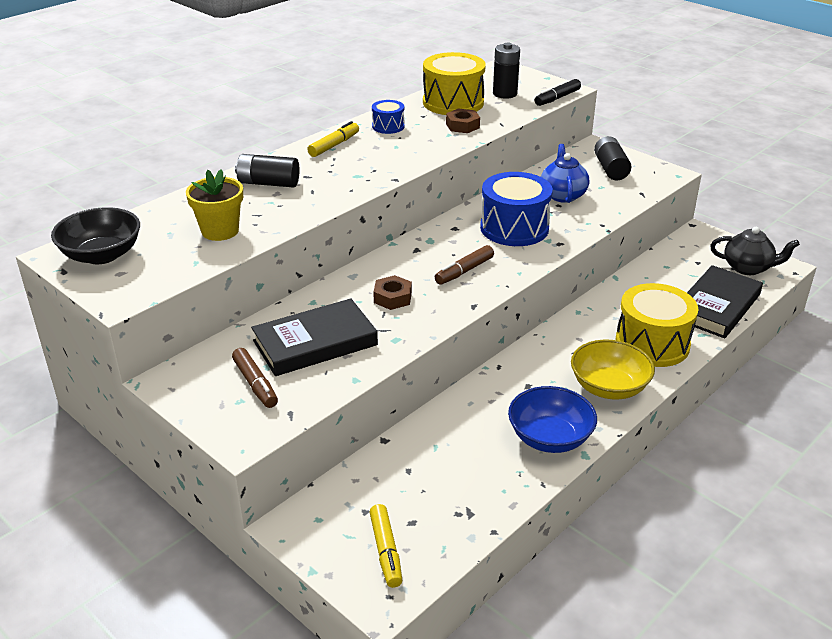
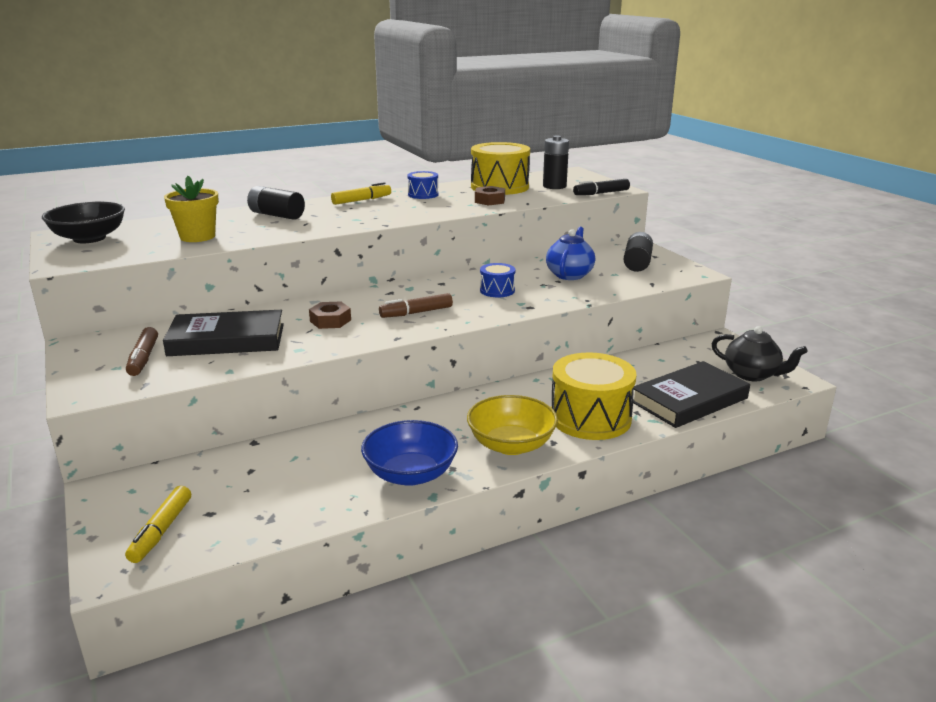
camera: 20 degrees right, 10 degrees down
(514, 228) = (497, 290): blue drum -> blue drum, size x0.51

